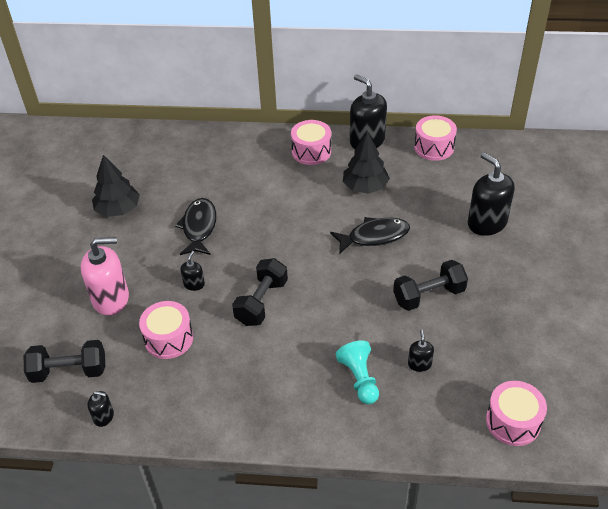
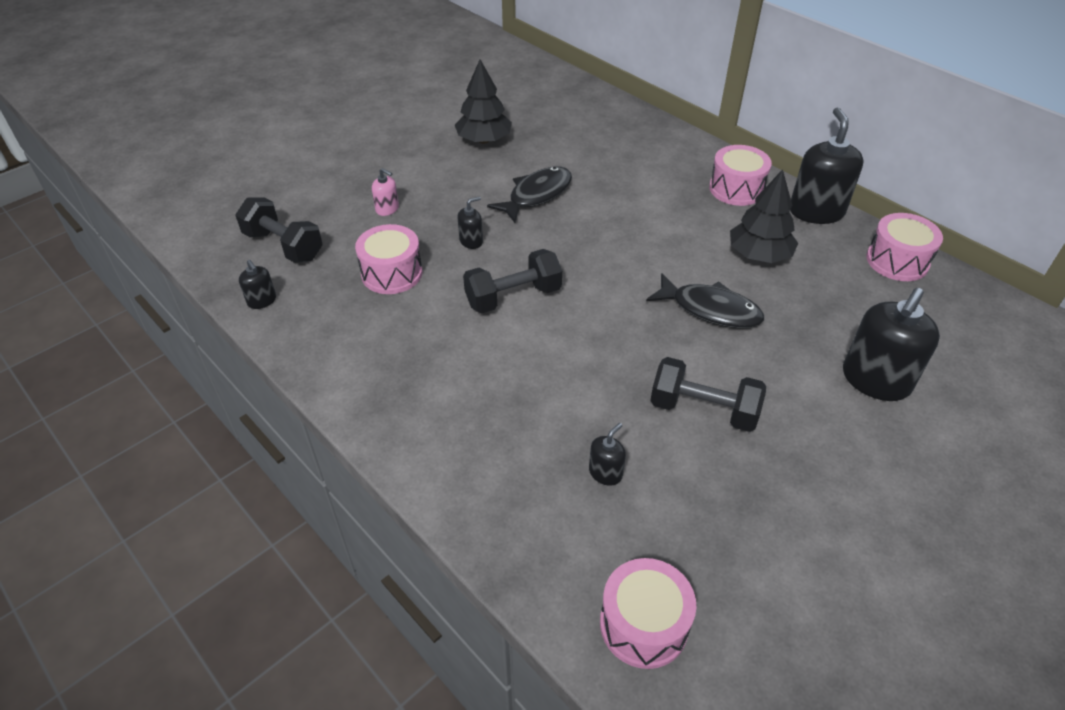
camera: 40 degrees right, 0 degrees up
(111, 299) = (387, 209): pink soap dispenser -> pink soap dispenser, size x0.47
(359, 379) = (521, 438): turquoise pawn -> none
(487, 223) = (875, 380): black soap dispenser -> black soap dispenser turned 150 degrees counterclockwise

